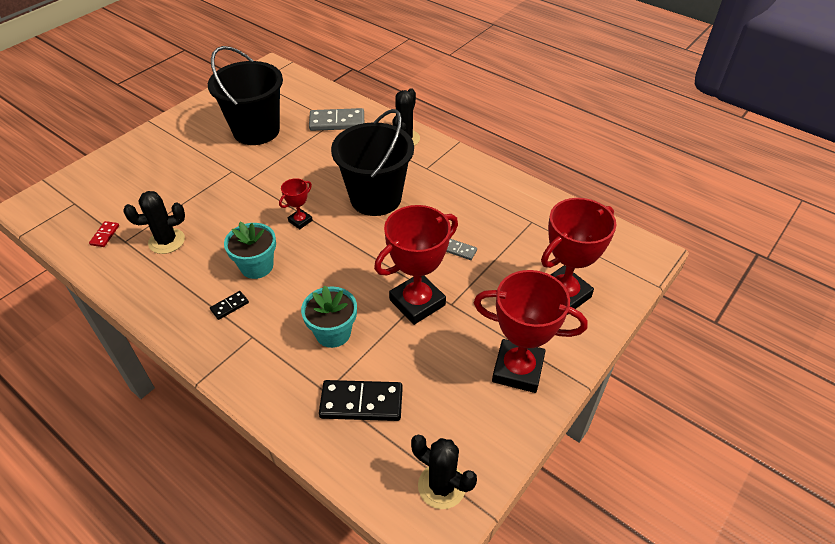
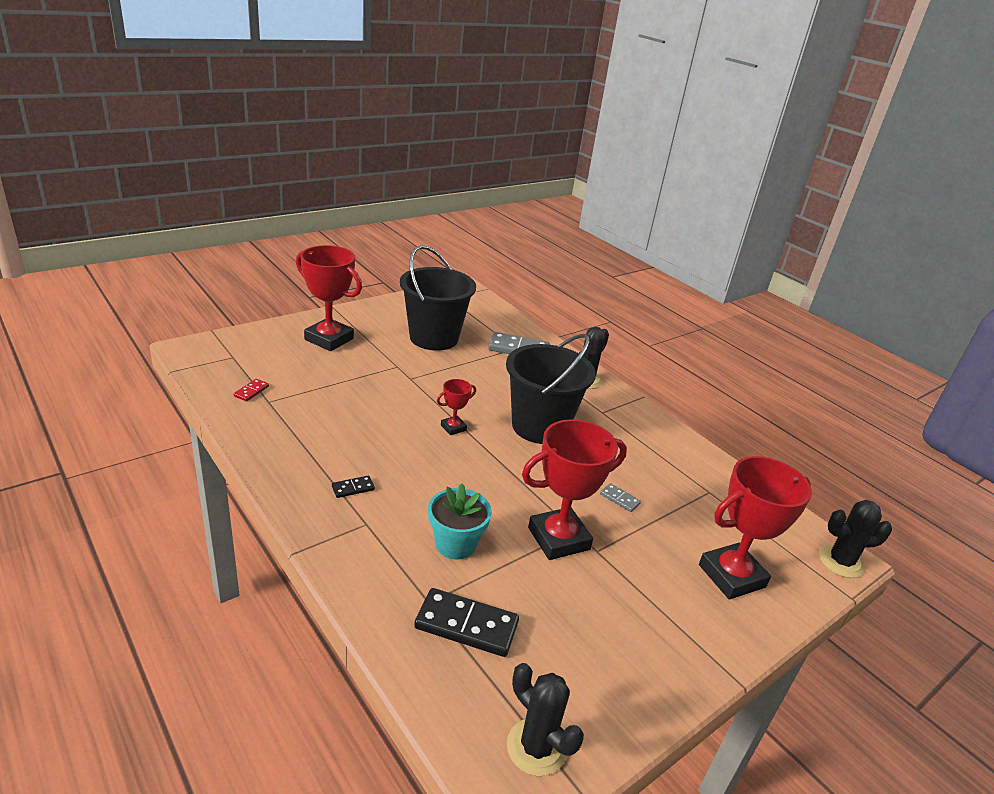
camera: 10 degrees right, 15 degrees down
(166, 241) = (310, 412): black cactus -> black cactus (840, 562)
(257, 266) = (394, 458): turquoise flower pot -> none
(518, 369) = (660, 641): red trophy -> red trophy (329, 339)

